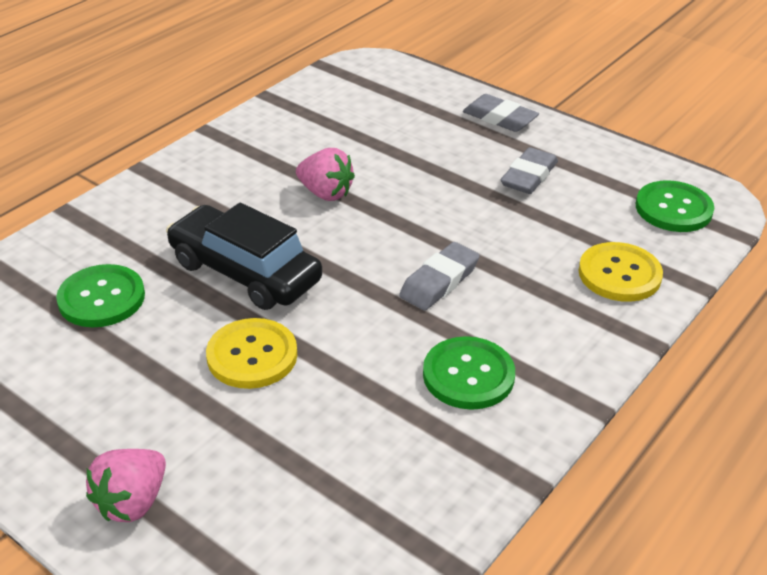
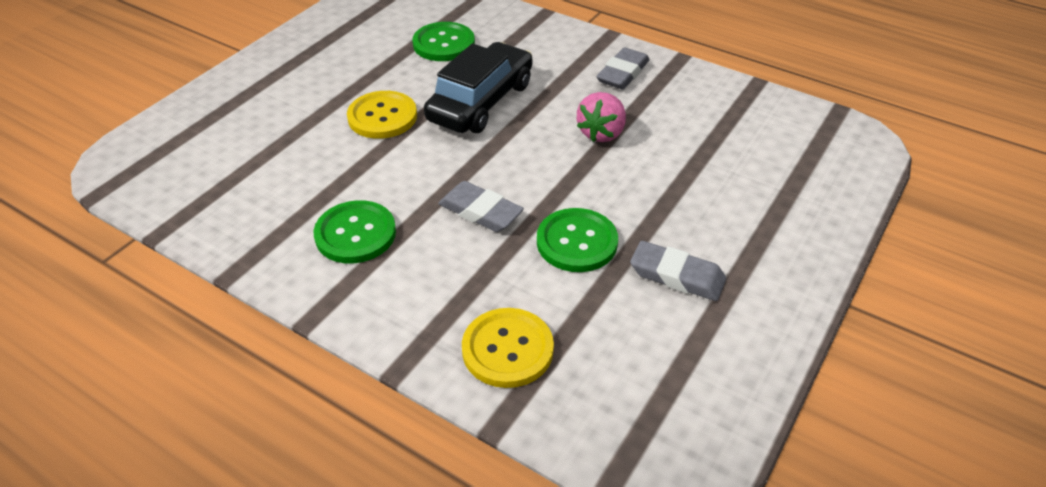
camera: 85 degrees right, 5 degrees up
(132, 502) = (251, 87): pink strawberry -> none
(500, 118) = (793, 250): grey eraser -> grey eraser (623, 73)
(673, 209) = (648, 414): green button -> green button (577, 242)

